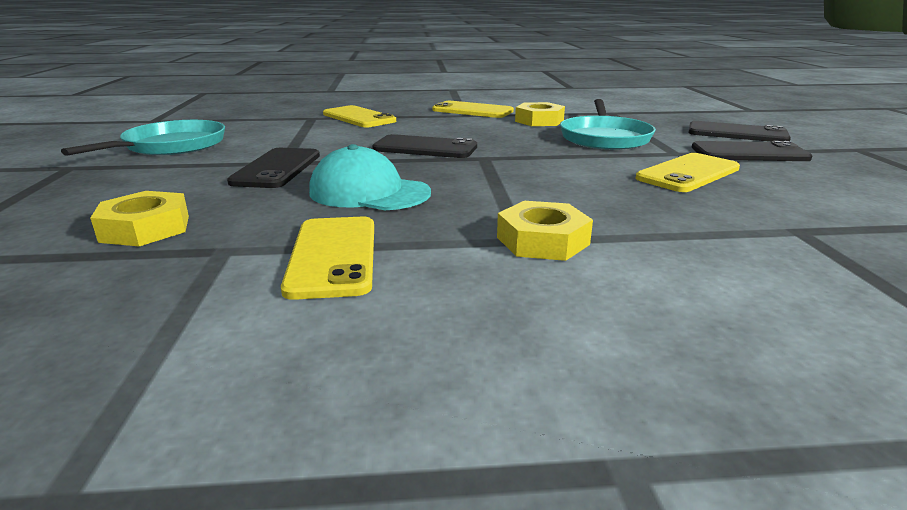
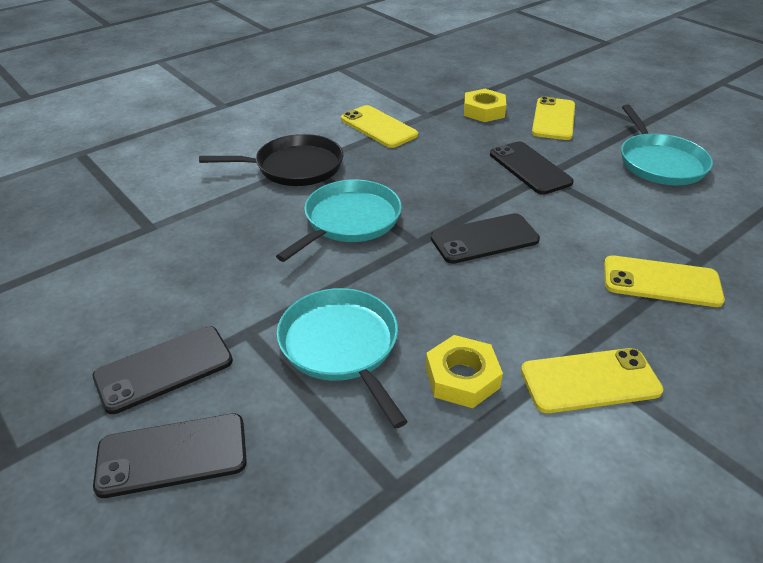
camera: 145 degrees right, 15 degrees up
(369, 192) = (432, 169): turquoise cap -> none
(528, 180) = (349, 221): none -> turquoise pan
(542, 241) = (294, 167): yellow nut -> black pan
(688, 173) = (227, 284): yellow phone -> yellow phone (553, 119)

